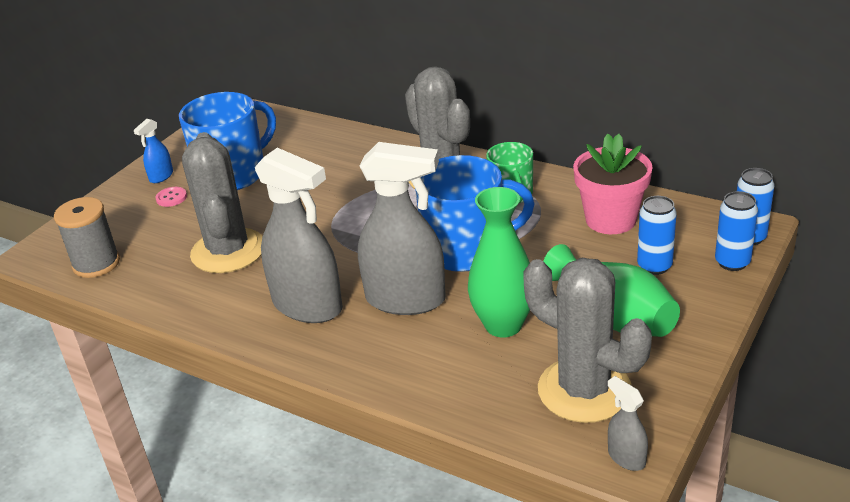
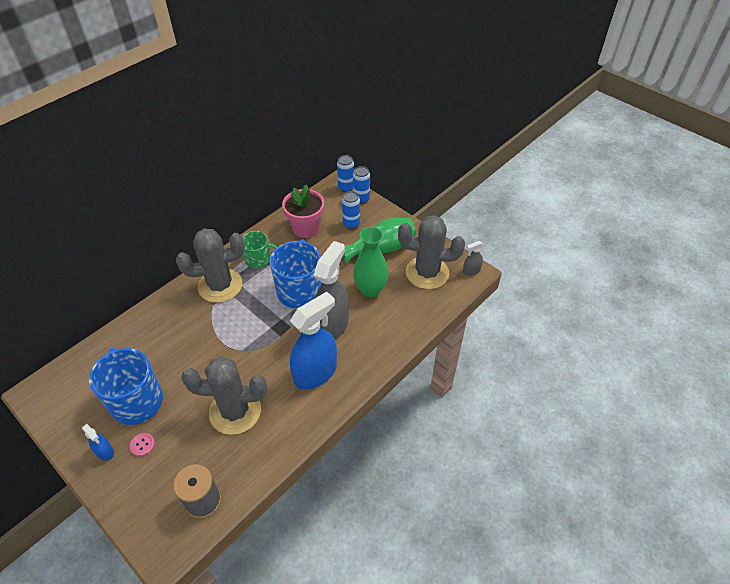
camera: 80 degrees left, 15 degrees up
(308, 306) = (315, 373): grey spray bottle -> blue spray bottle
(584, 390) = (427, 273): grey cactus -> grey cactus turned 45 degrees clockwise

